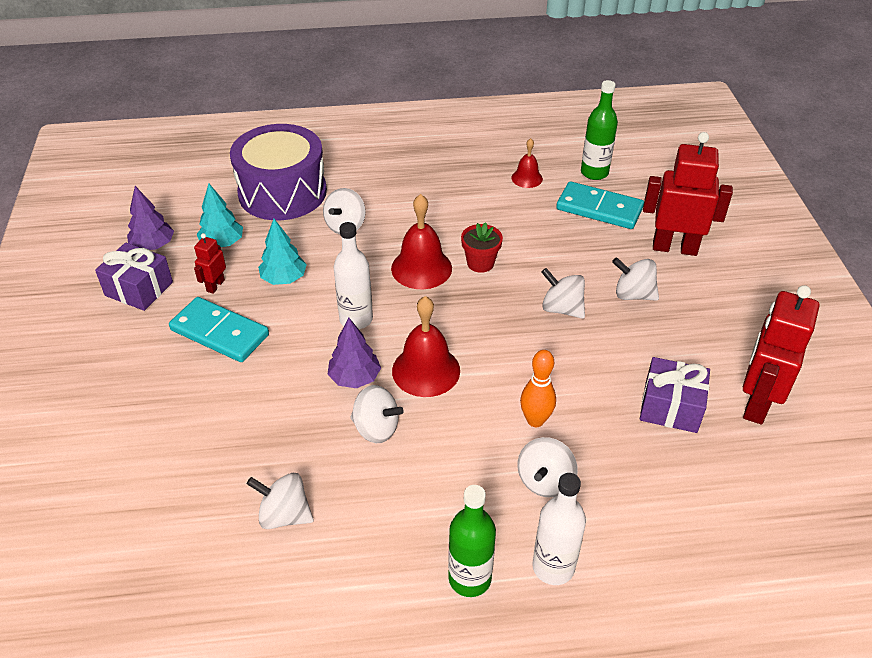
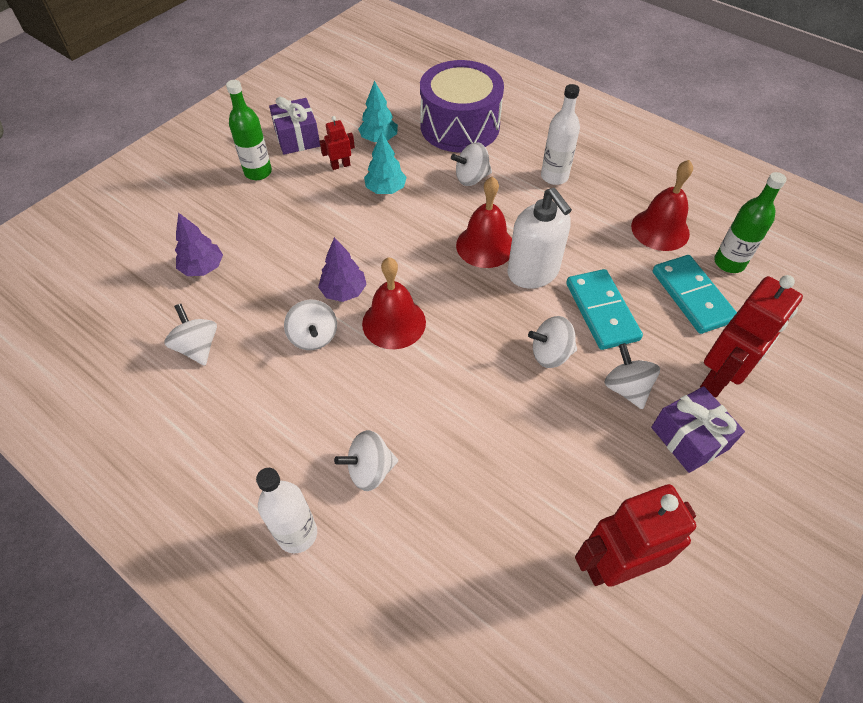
camera: 45 degrees right, 10 degrees up
(153, 246) = (338, 114): purple tree -> purple tree (203, 268)
(219, 333) = (305, 199): turquoise domino -> turquoise domino (601, 311)
(356, 319) = (395, 251): white bottle -> white bottle (554, 176)
(469, 578) = (240, 488): green bottle -> green bottle (258, 172)
(480, 263) = (533, 272): red flower pot -> white soap dispenser
(527, 178) = (660, 229): red bell -> red bell, size x1.75
(535, 420) = (420, 421): orange bowling pin -> none
(561, 309) = (550, 354): white spinning top -> white spinning top turned 90 degrees counterclockwise
(670, 407) = (535, 502): purple gift -> purple gift (689, 438)
(674, 248) = (719, 377): red robot -> red robot turned 75 degrees clockwise

